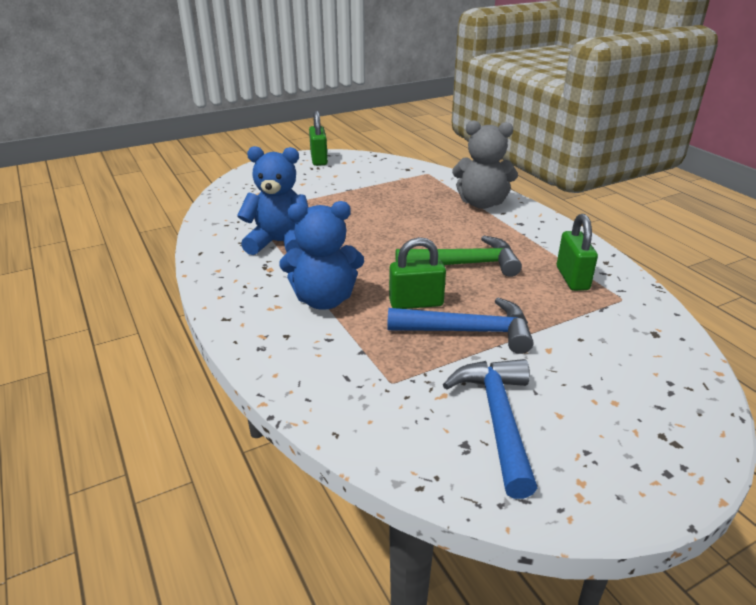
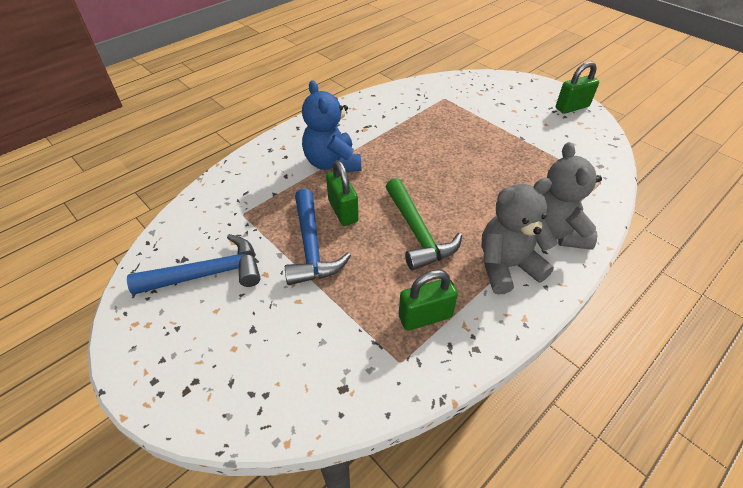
camera: 75 degrees right, 15 degrees up
(279, 243) = (403, 124): blue teddy bear -> none
(517, 231) = (507, 266): none -> grey teddy bear

